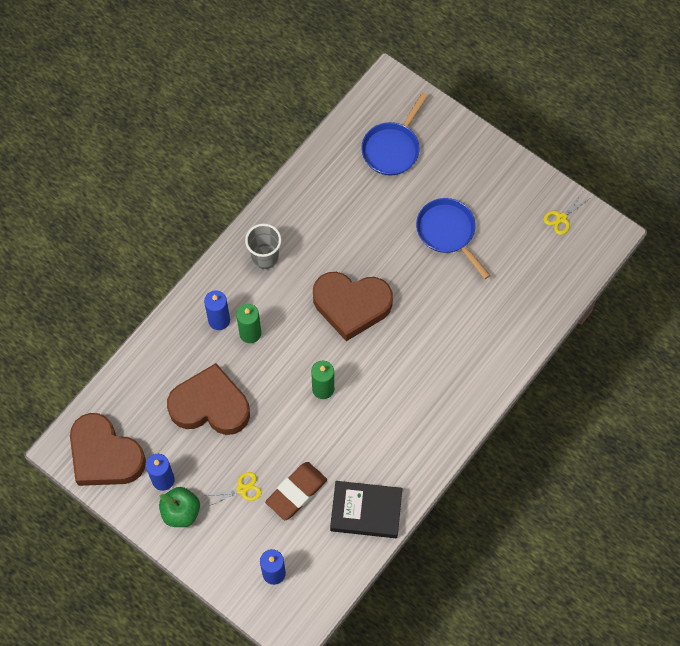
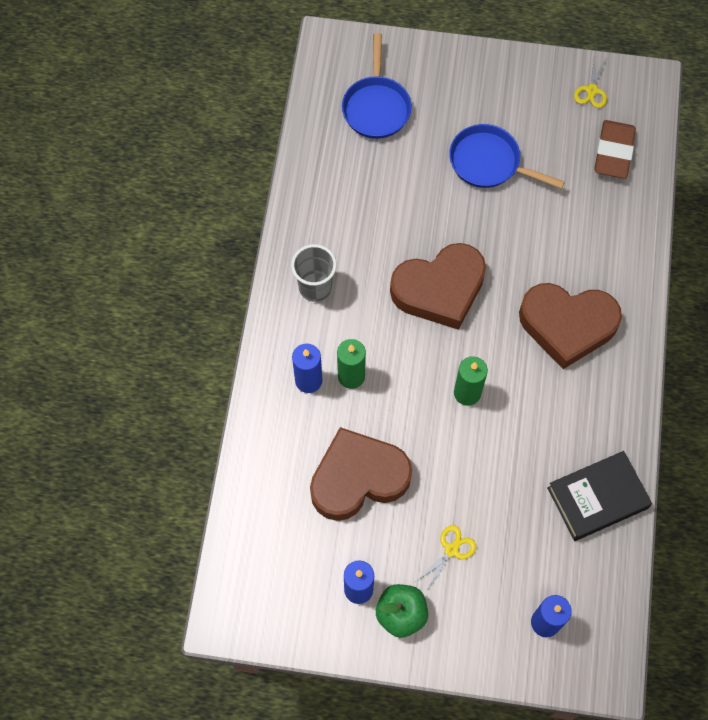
camera: 30 degrees left, 0 degrees up
(105, 455) = (276, 599): brown heart -> brown heart (567, 325)
(296, 492) = (511, 520): brown eraser -> brown eraser (613, 152)

